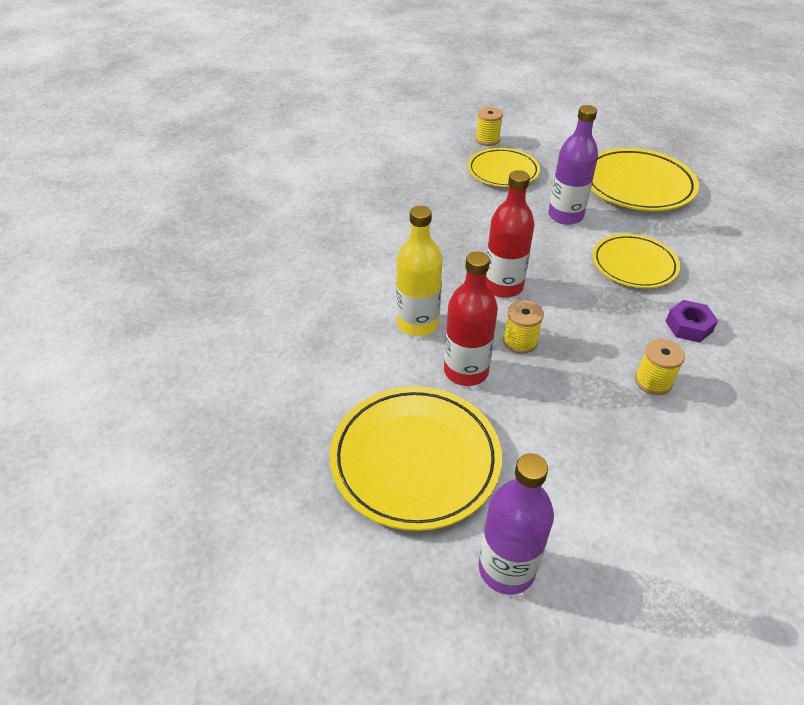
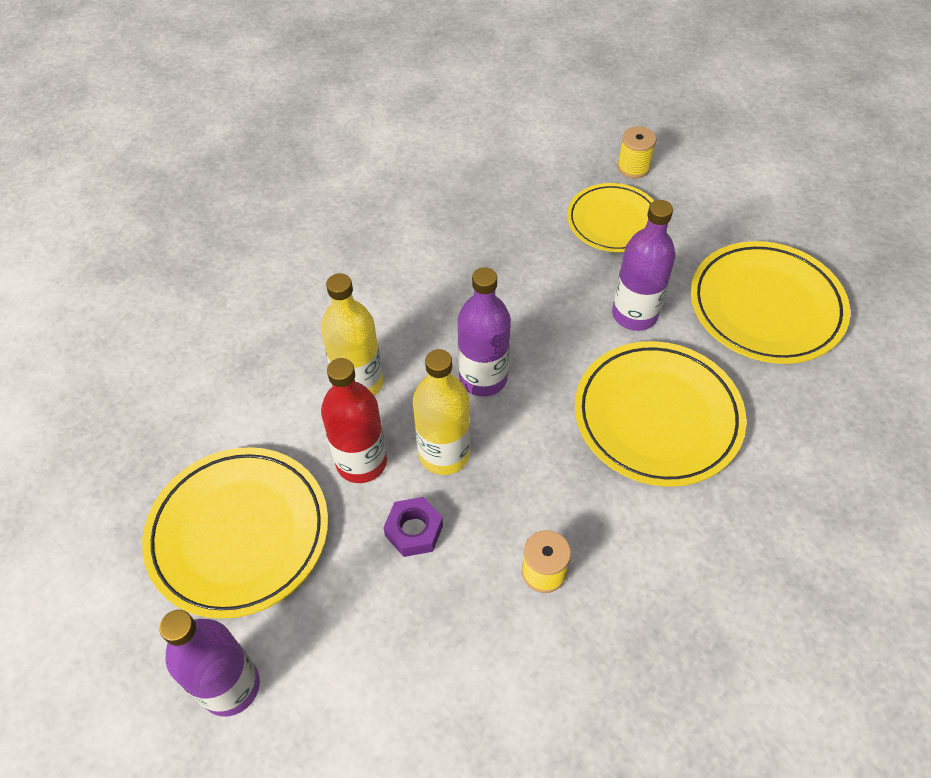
camera: 30 degrees right, 10 degrees up
(503, 286) = (483, 378): red bottle -> purple bottle
(520, 341) = (444, 454): yellow spool -> yellow bottle
(634, 265) = (657, 417): yellow plate -> yellow plate, size x1.52
(689, 326) = (648, 526): purple nut -> purple nut (414, 531)

